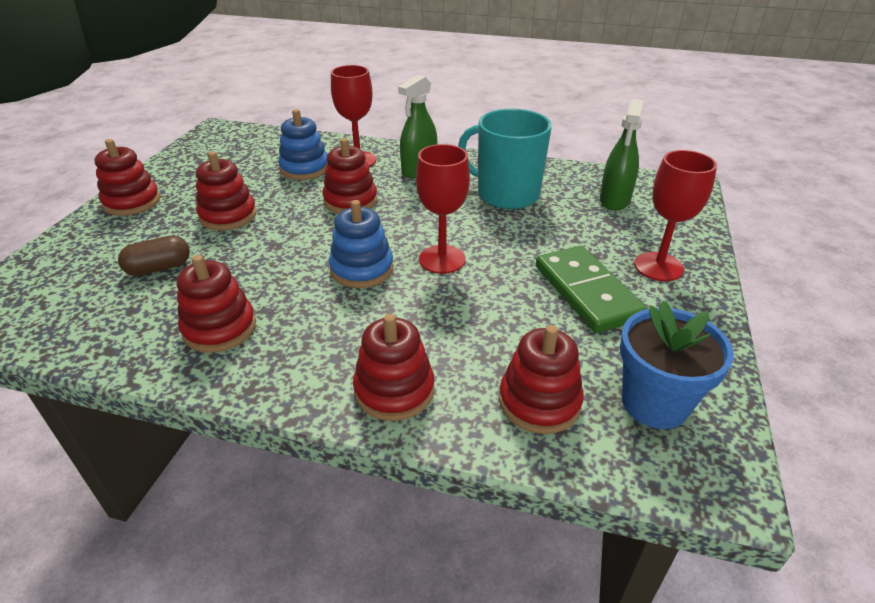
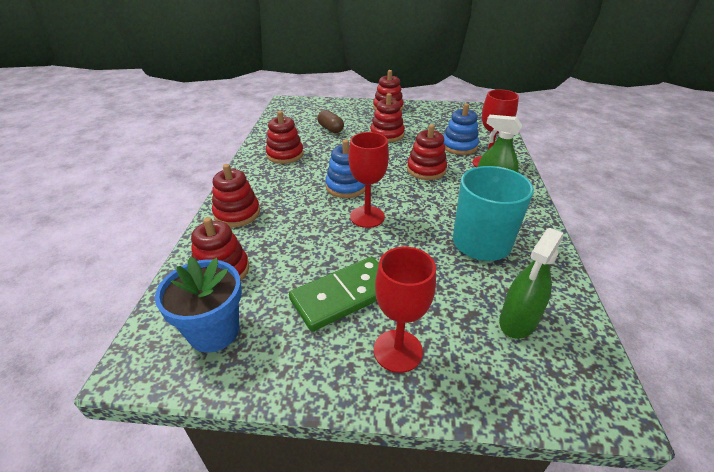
camera: 80 degrees right, 0 degrees up
(614, 200) = (518, 321): green spray bottle -> green spray bottle turned 60 degrees counterclockwise

